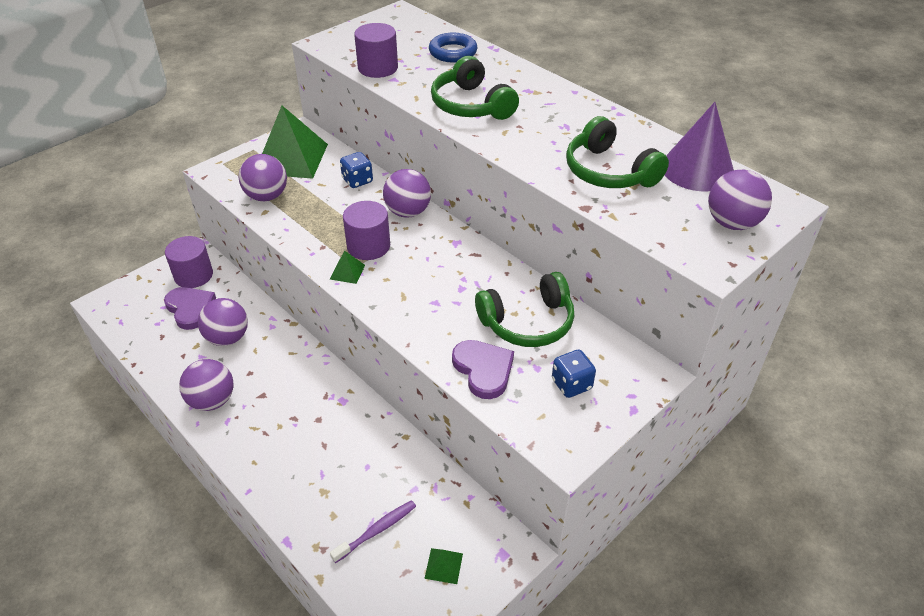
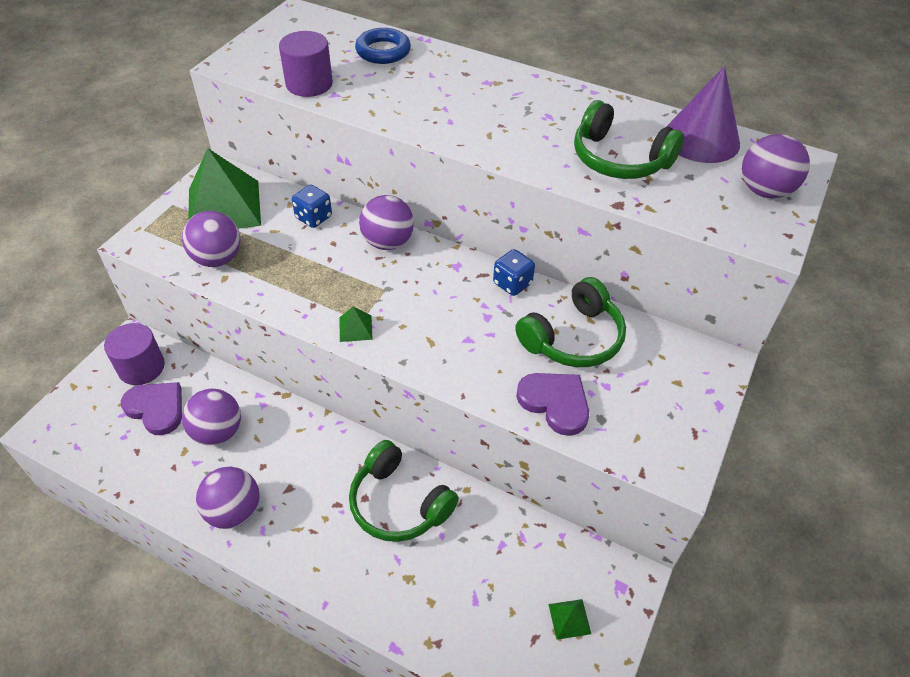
camera: 20 degrees left, 5 degrees up
(368, 246) = (364, 292): purple cylinder -> none
(377, 530) = (484, 603): purple toothbrush -> none
(471, 105) = (437, 110): green headphones -> green headphones (398, 503)
(571, 384) = (648, 394): blue dice -> blue dice (512, 284)

